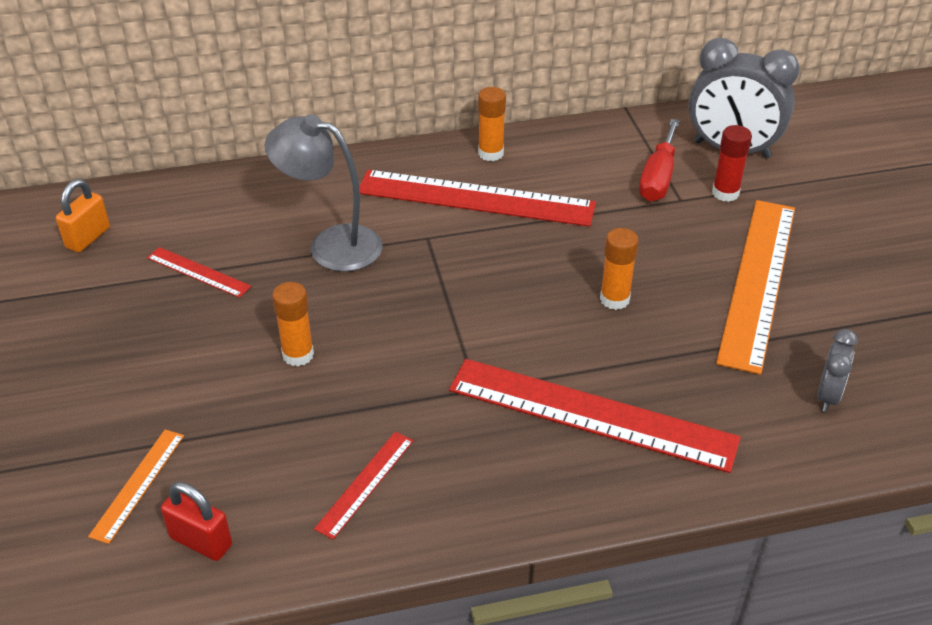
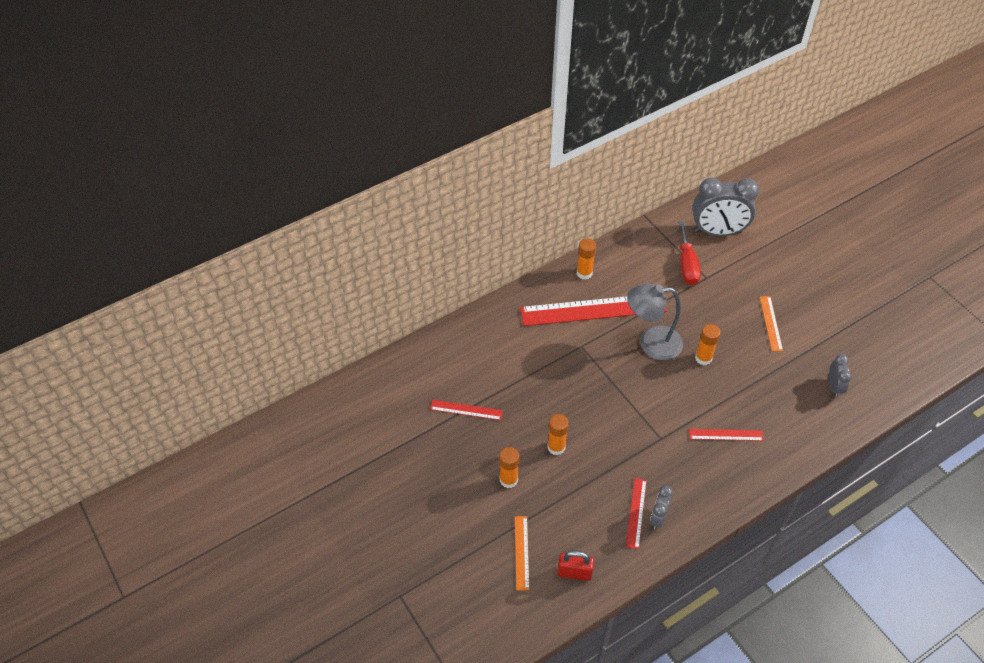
camera: 20 degrees left, 10 degrees up
(88, 238) = (385, 406): orange padlock -> none
(193, 378) = (508, 480): none -> orange glue stick
(331, 245) = (530, 368): grey lamp -> grey lamp (651, 343)
(398, 501) = (658, 517): none -> grey clock
(591, 414) = (726, 434): red ruler -> red ruler, size x0.46
(725, 193) = (728, 265): red glue stick -> none
(757, 281) = (770, 323): orange ruler -> orange ruler, size x0.46

